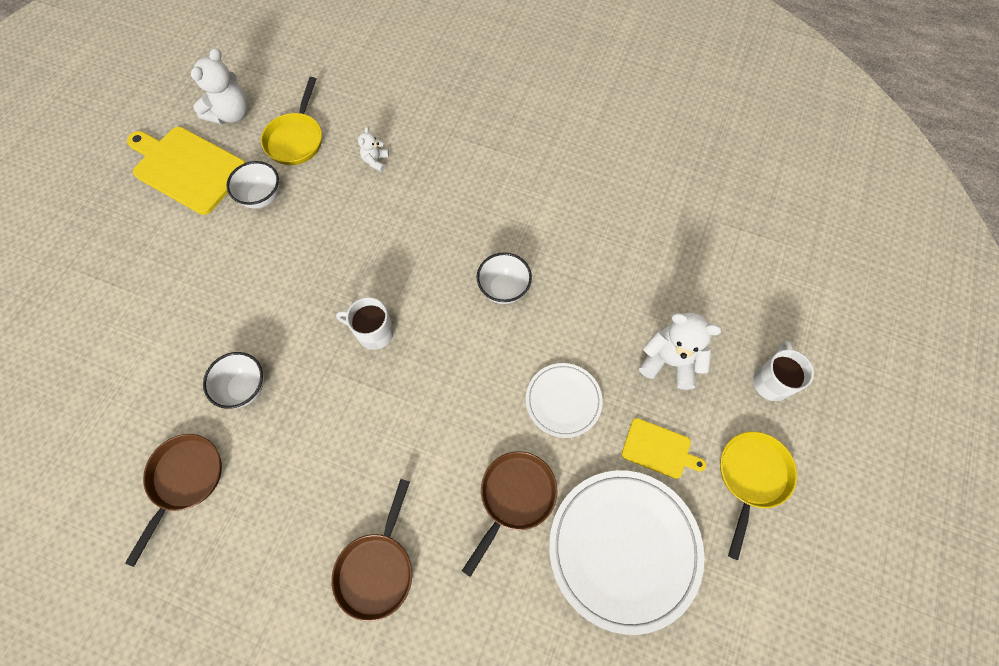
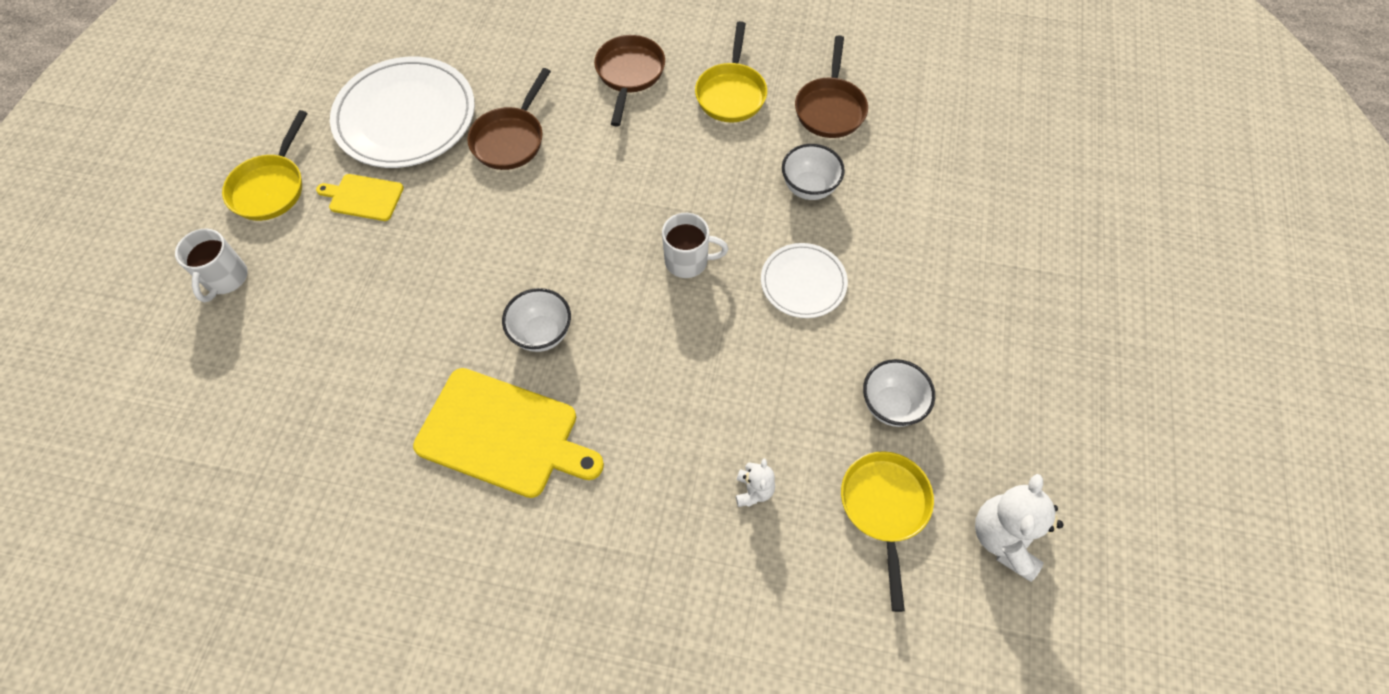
camera: 170 degrees right, 5 degrees down
(187, 168) = (1016, 432): yellow cutting board -> yellow cutting board (503, 434)
(276, 519) = (731, 93): none -> yellow pan
(563, 401) = (464, 225): white plate -> white plate (803, 282)
(669, 361) = (341, 282): white teddy bear -> none

